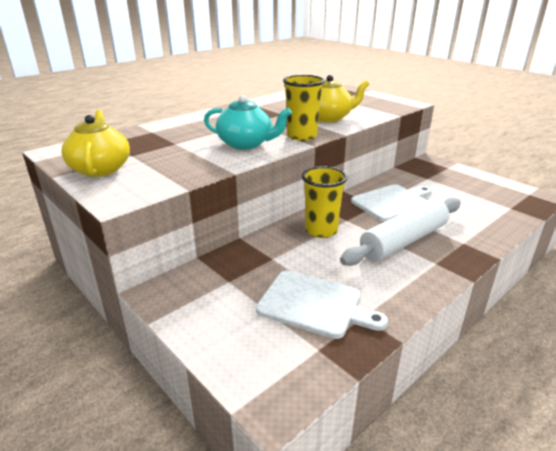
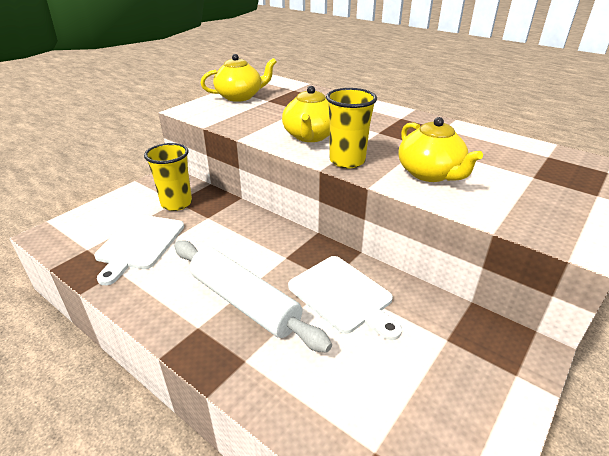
camera: 80 degrees right, 5 degrees up
(246, 144) = (310, 136): turquoise teapot -> yellow teapot
(321, 230) = (259, 240): yellow cup -> yellow cup (176, 203)

